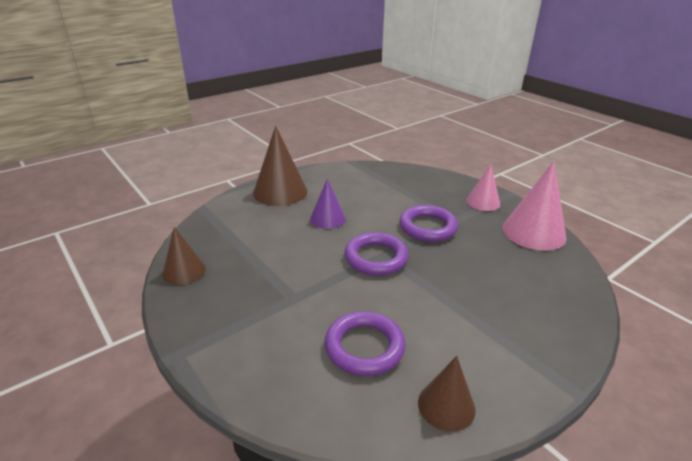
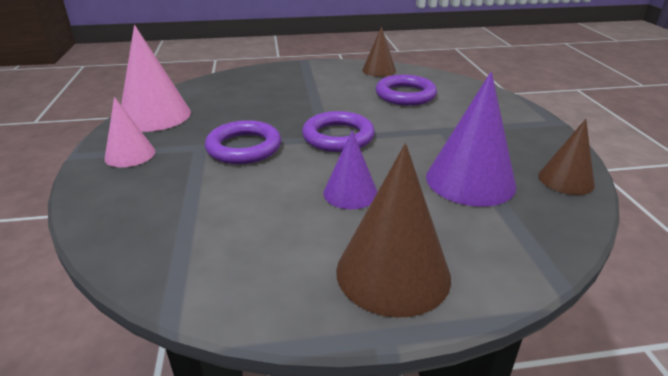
camera: 150 degrees left, 0 degrees up
(256, 249) = (470, 180): none -> purple cone

